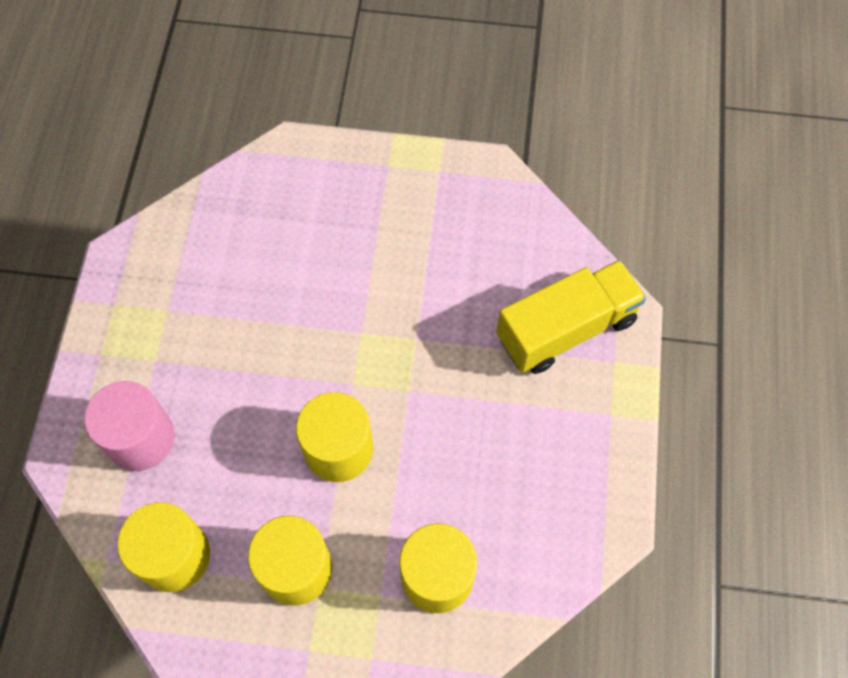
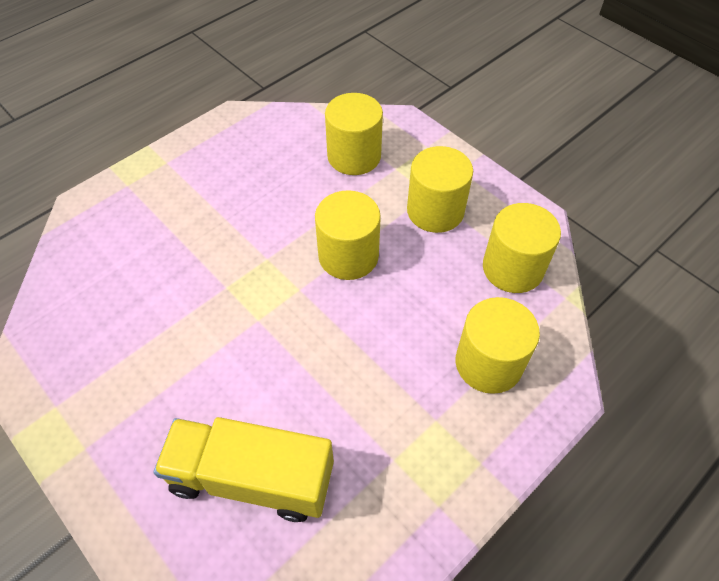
camera: 140 degrees left, 10 degrees down
(140, 438) = (488, 363): pink cylinder -> yellow cylinder
(566, 329) = (127, 221): yellow truck -> yellow truck (252, 478)

